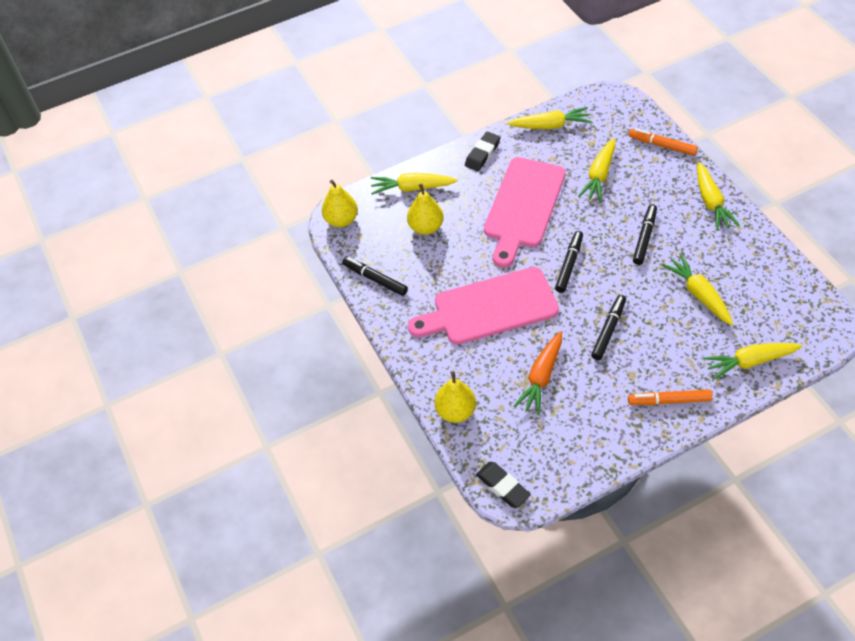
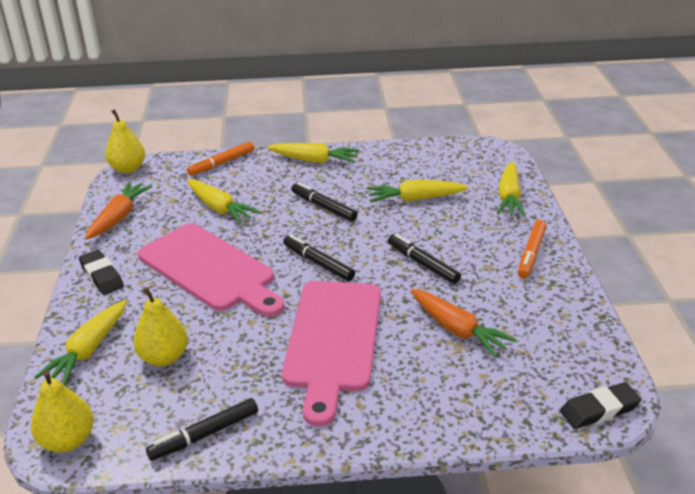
camera: 70 degrees left, 20 degrees down
(455, 411) = (470, 419): yellow pear -> yellow pear (128, 169)
(550, 125) = (119, 217): yellow carrot -> orange carrot

